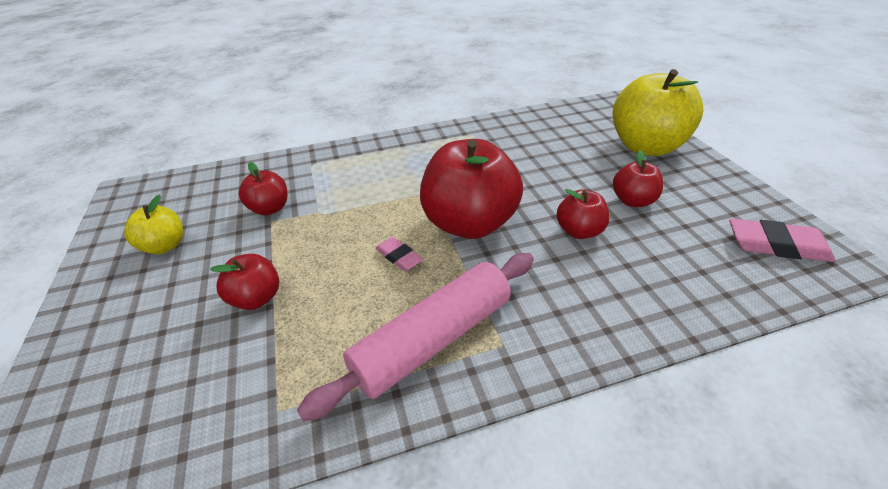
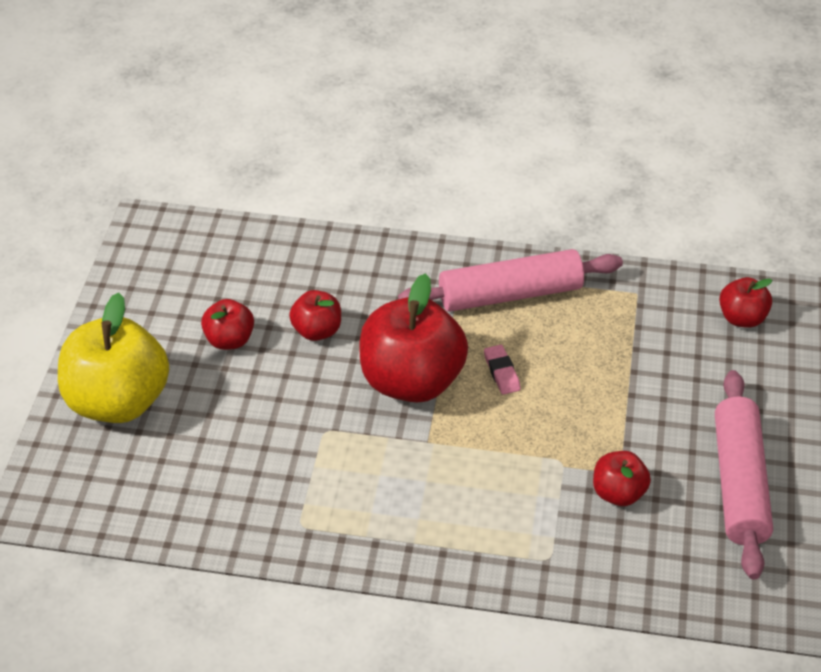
camera: 155 degrees left, 5 degrees up
(165, 246) = (739, 483): yellow apple -> pink rolling pin
(256, 298) = (644, 382): red apple -> red apple (742, 318)
(776, 245) = (173, 254): pink eraser -> none

